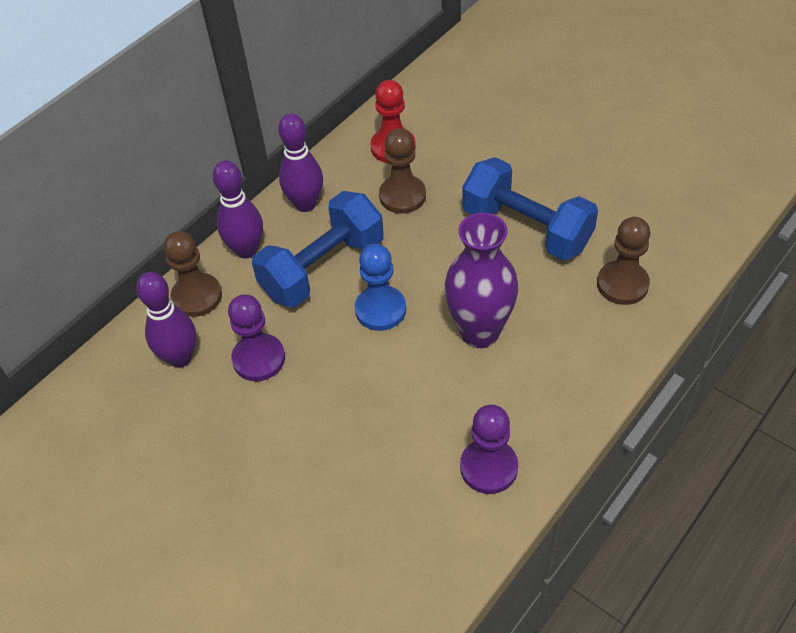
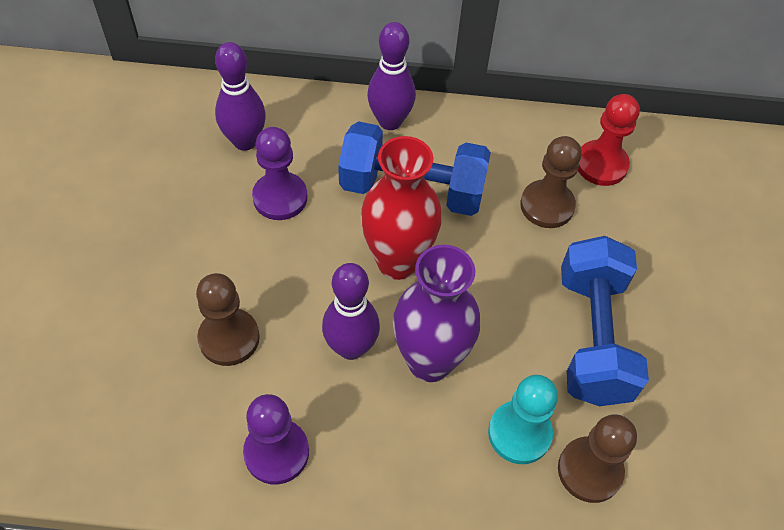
camera: 50 degrees right, 5 degrees up
(197, 296) = (315, 116): brown pawn -> brown pawn (229, 338)
(305, 204) = (475, 135): purple bowling pin -> purple bowling pin (351, 347)
(380, 310) = (397, 261): blue pawn -> red vase
(571, 308) = (519, 433): none -> turquoise pawn

